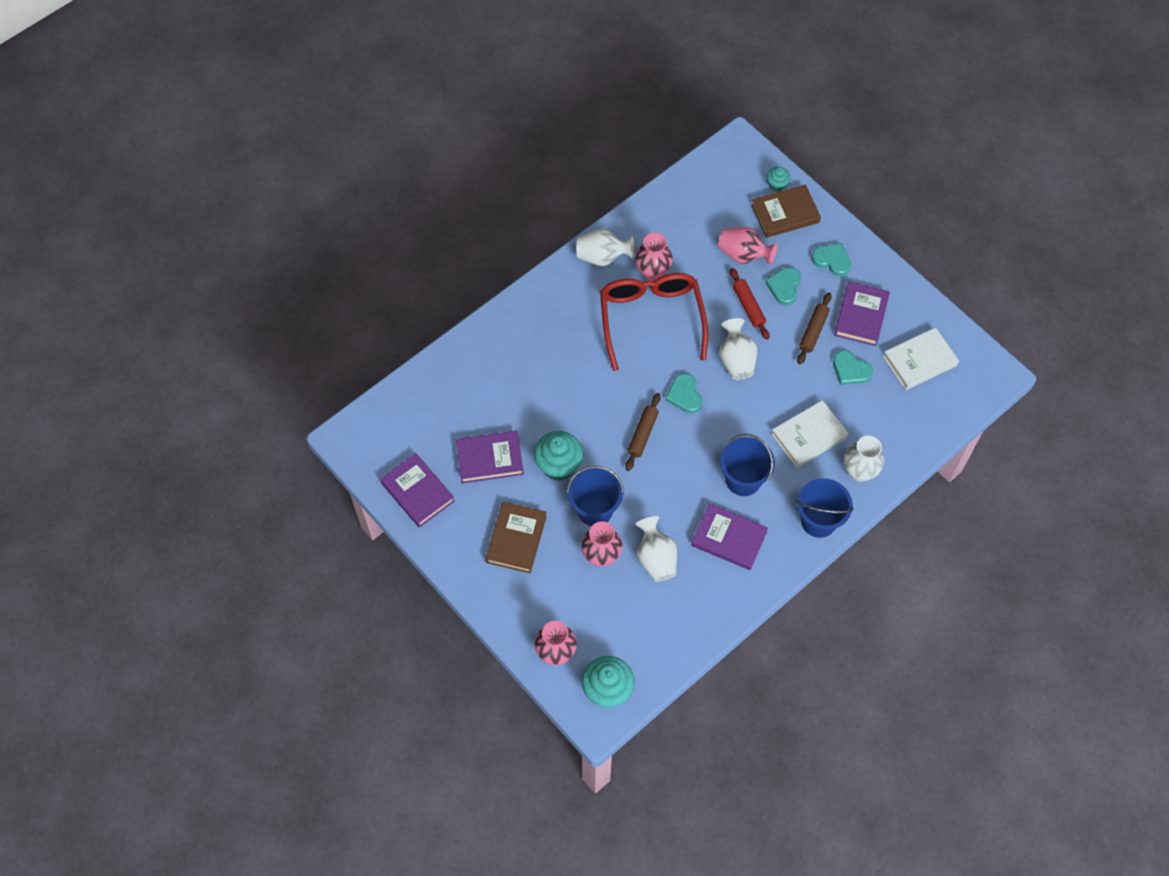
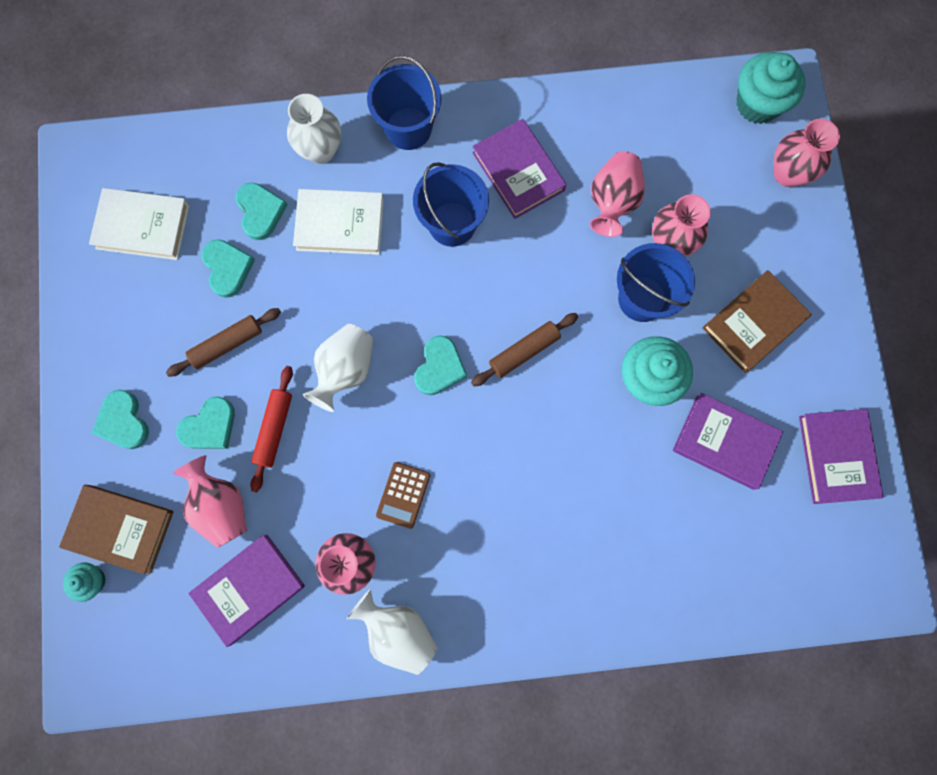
camera: 145 degrees left, 15 degrees up
(651, 319) = (403, 495): red glasses -> brown calculator
(656, 558) = (612, 201): white vase -> pink vase
(861, 316) = (156, 325): purple book -> purple book (249, 589)
(861, 413) = (260, 212): none -> turquoise heart

